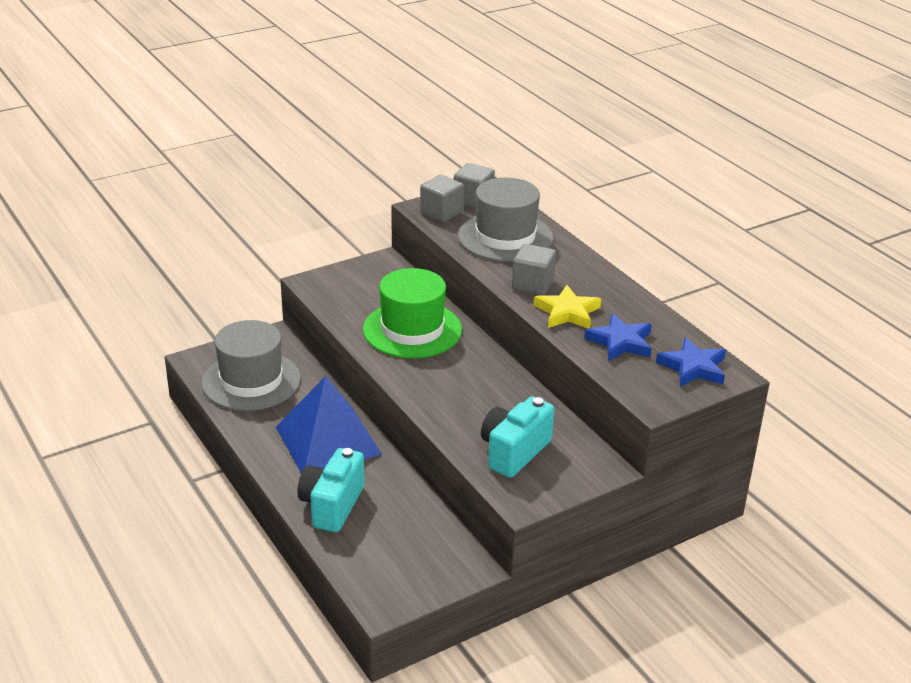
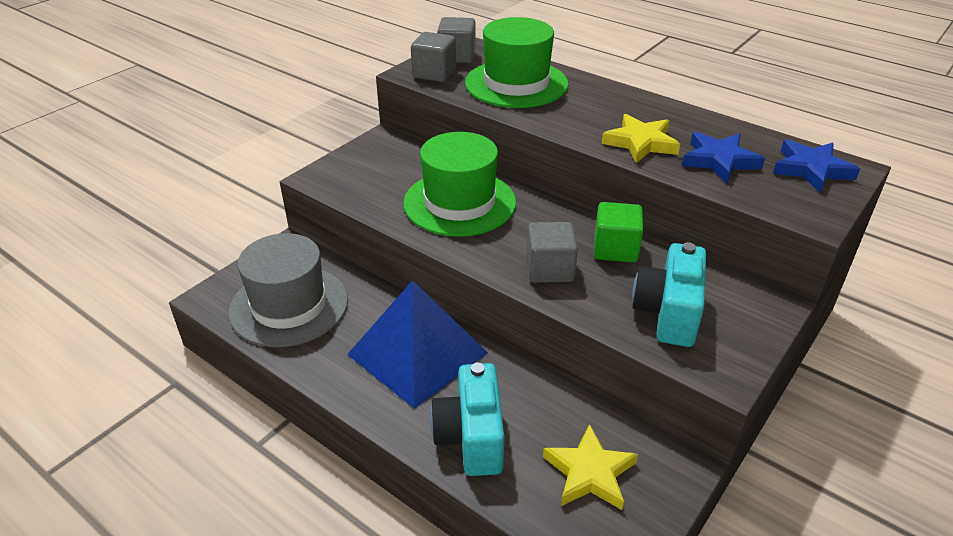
camera: 20 degrees left, 5 degrees up
(402, 551) = (589, 472): none -> yellow star
(505, 237) = (516, 84): grey hat -> green hat
(512, 396) = (615, 249): none -> green cube
(532, 284) = (582, 122): grey cube -> grey cube (549, 269)

